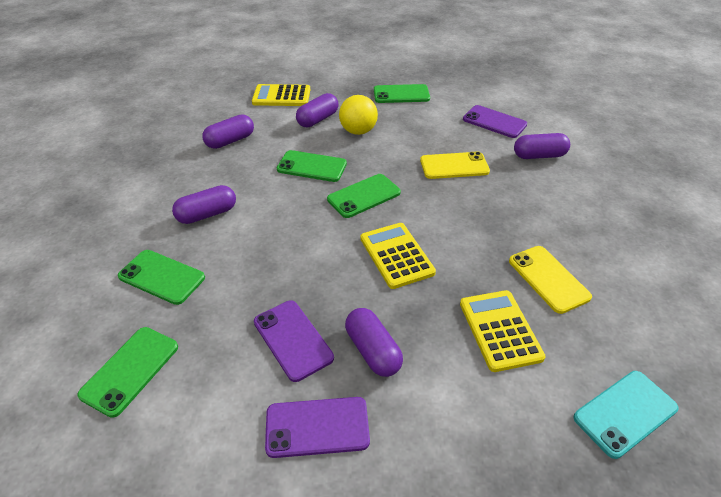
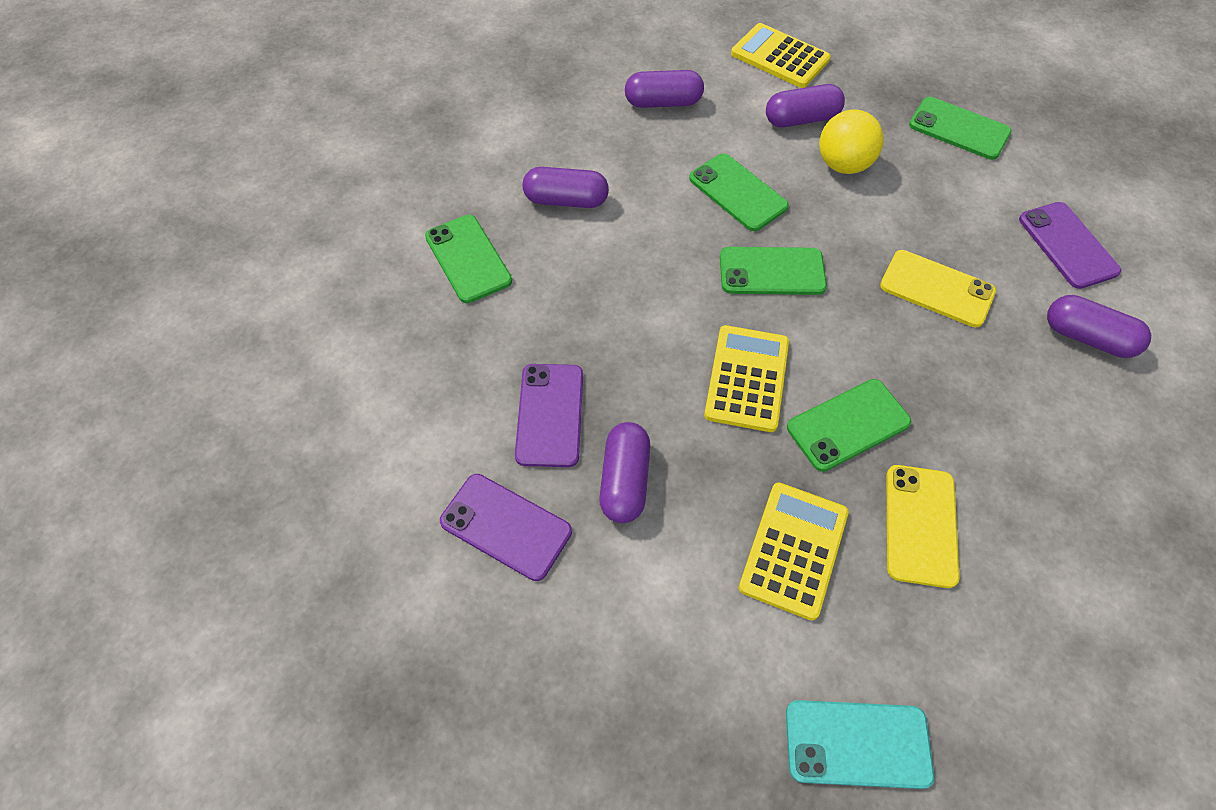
camera: 35 degrees right, 15 degrees up
(130, 370) = (375, 352): green phone -> green phone (848, 425)

